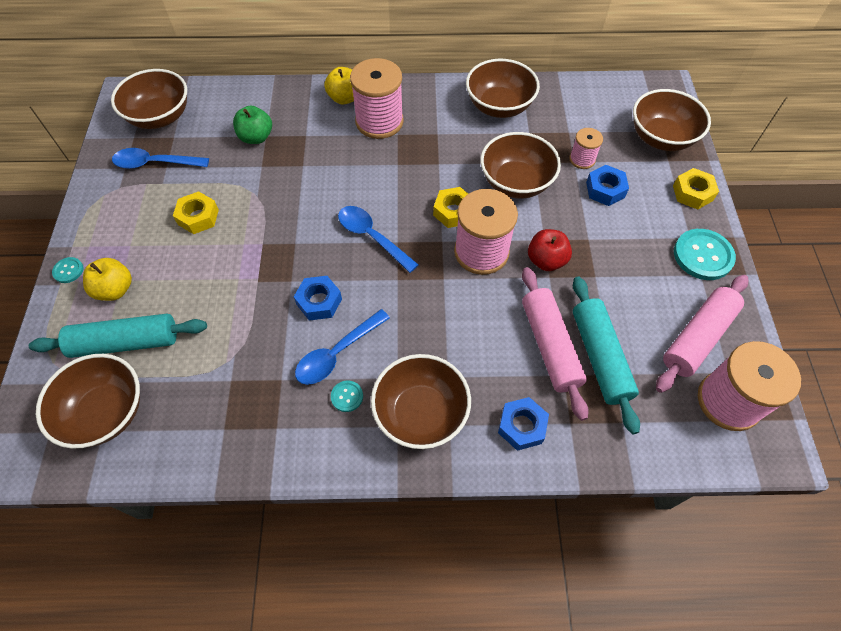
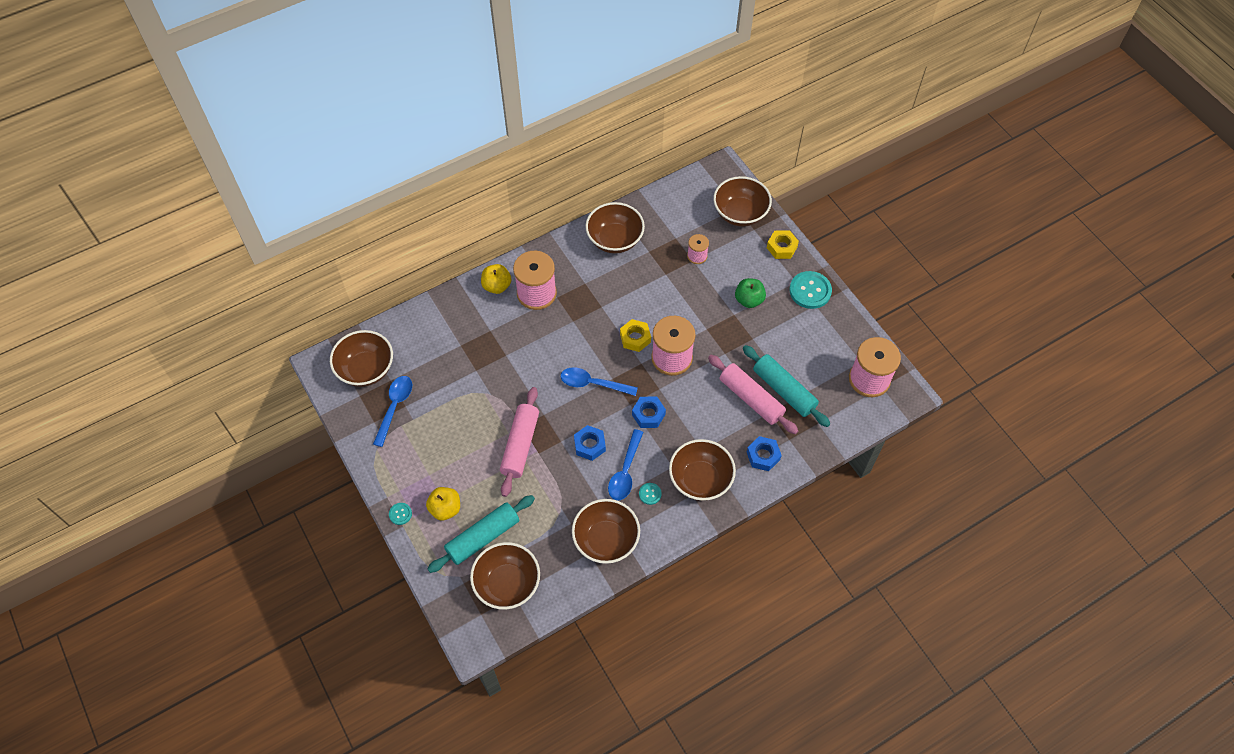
camera: 30 degrees left, 0 degrees up
(155, 163) = (394, 407): blue spoon -> blue spoon turned 135 degrees clockwise
(198, 217) = (461, 430): yellow nut -> none
(256, 137) = (454, 350): green apple -> green apple (749, 300)
(516, 182) = (663, 295): brown bowl -> brown bowl (606, 540)
(546, 260) = (716, 343): red apple -> none
(605, 190) = (725, 272): blue nut -> blue nut (648, 414)
(697, 338) = (833, 348): pink rolling pin -> pink rolling pin (520, 445)

